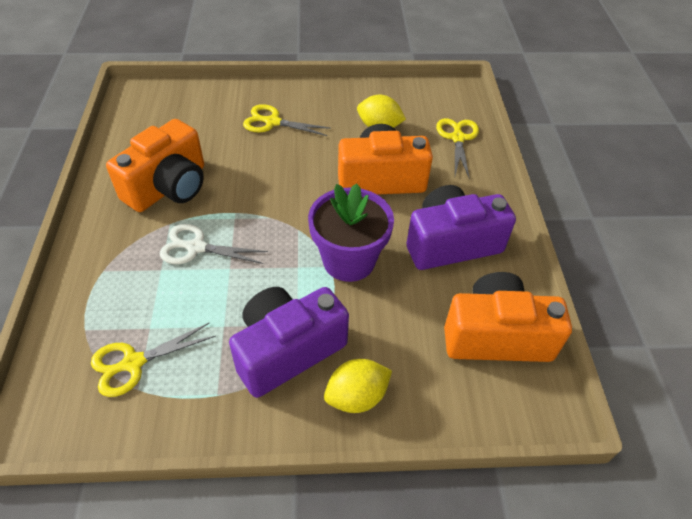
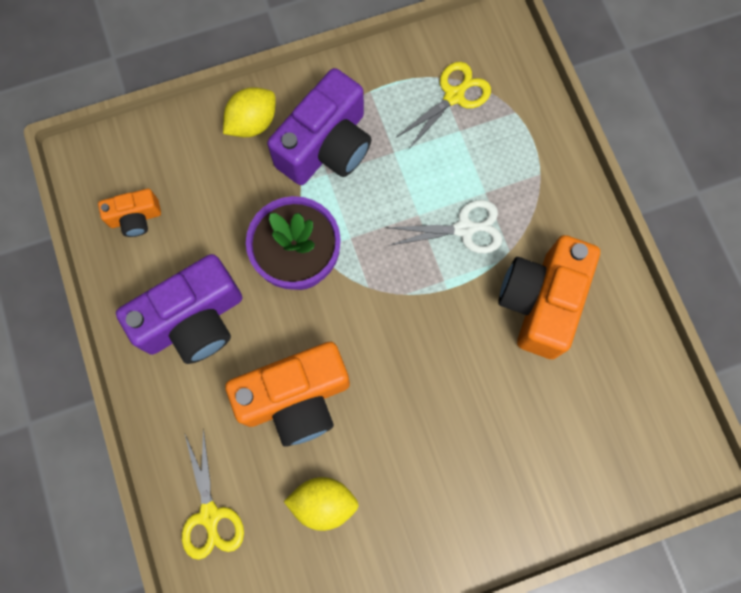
camera: 165 degrees right, 25 degrees up
(272, 122) = (472, 462): yellow scissors -> none
(496, 336) = (135, 218): orange camera -> orange camera, size x0.51

